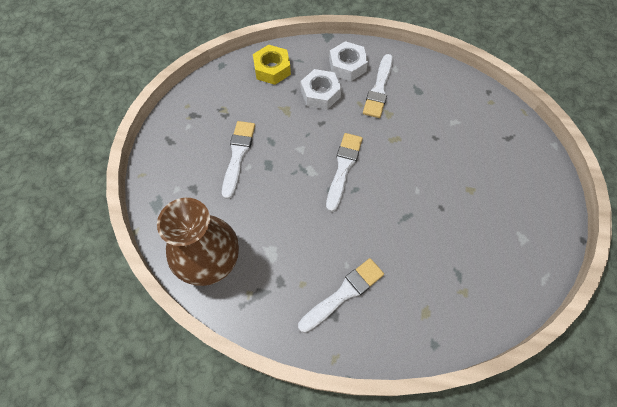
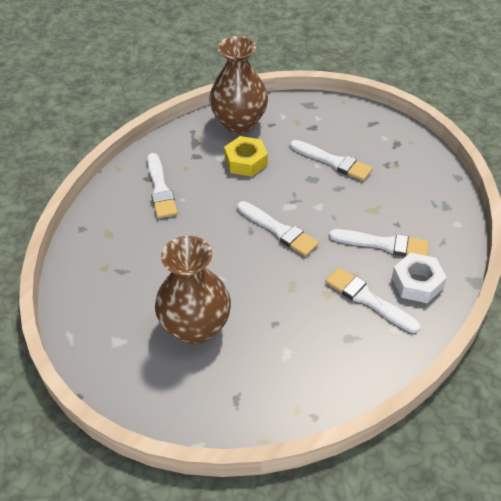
camera: 115 degrees right, 15 degrees down
(272, 69) = (436, 215): yellow nut -> yellow nut (246, 161)
(320, 94) = (383, 244): white nut -> white brush
(473, 187) = (195, 327): none -> brown vase

